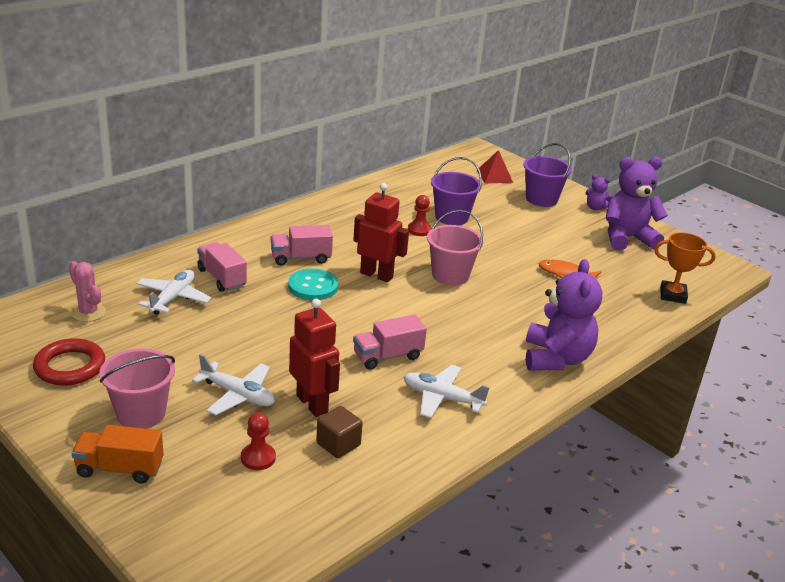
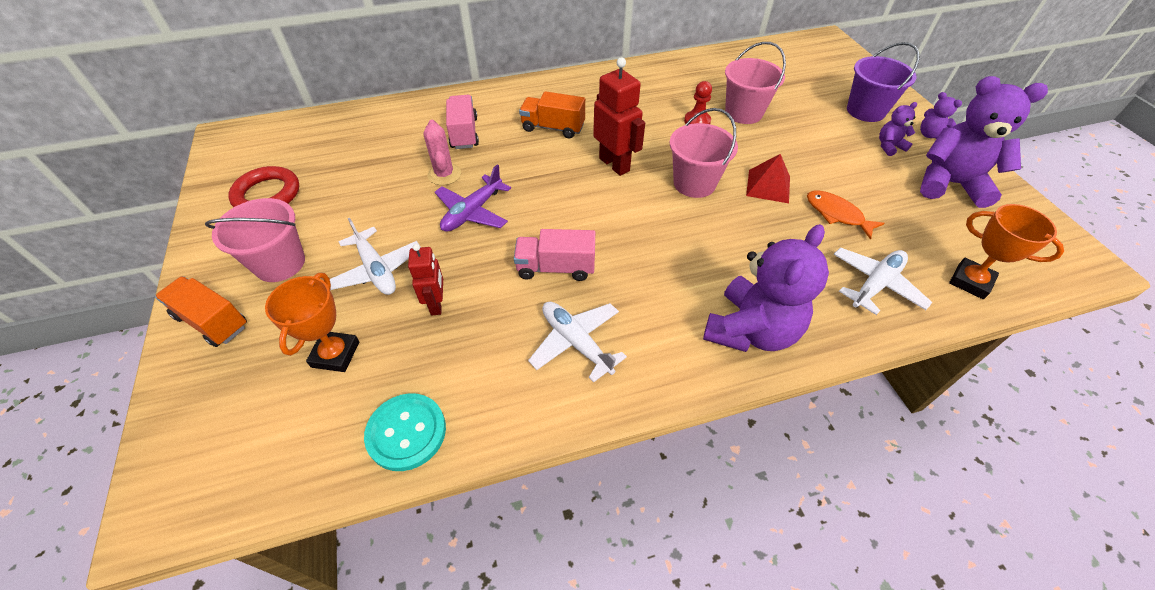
camera: 30 degrees right, 20 degrees up
(88, 312) = (327, 142): pink cactus -> pink cactus (444, 174)
(173, 298) = (406, 145): white plane -> white plane (875, 285)
(258, 458) = (335, 354): red pawn -> orange trophy
(285, 335) = (472, 212): none -> purple plane
(301, 258) = (553, 128): pink truck -> orange truck
(312, 404) = (437, 304): red robot -> red robot, size x0.63
(313, 286) = (541, 162): turquoise button -> turquoise button (406, 432)
(338, 444) = (423, 366): brown cube -> none
(451, 217) = (743, 113): purple bucket -> pink bucket
(494, 176) = (825, 73): red pyramid -> red pyramid (768, 186)
(573, 221) = (889, 146): none -> purple teddy bear

